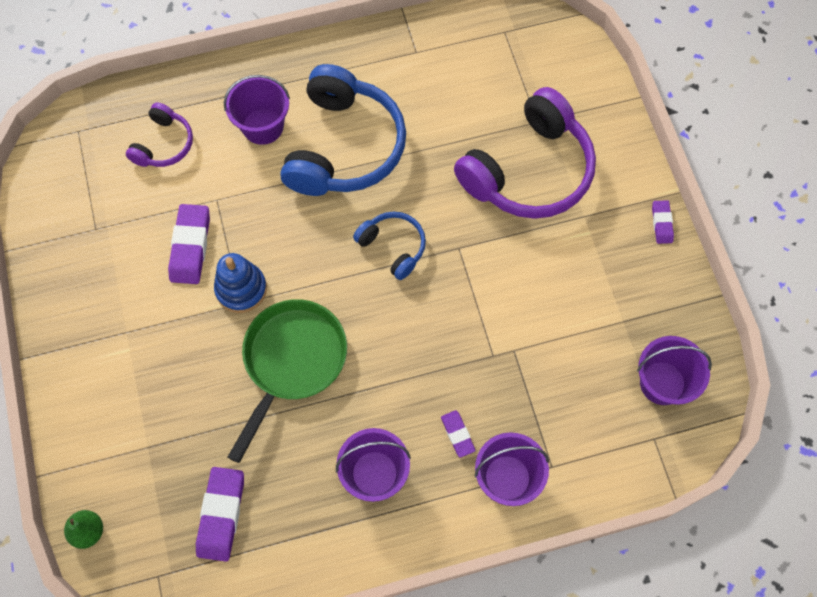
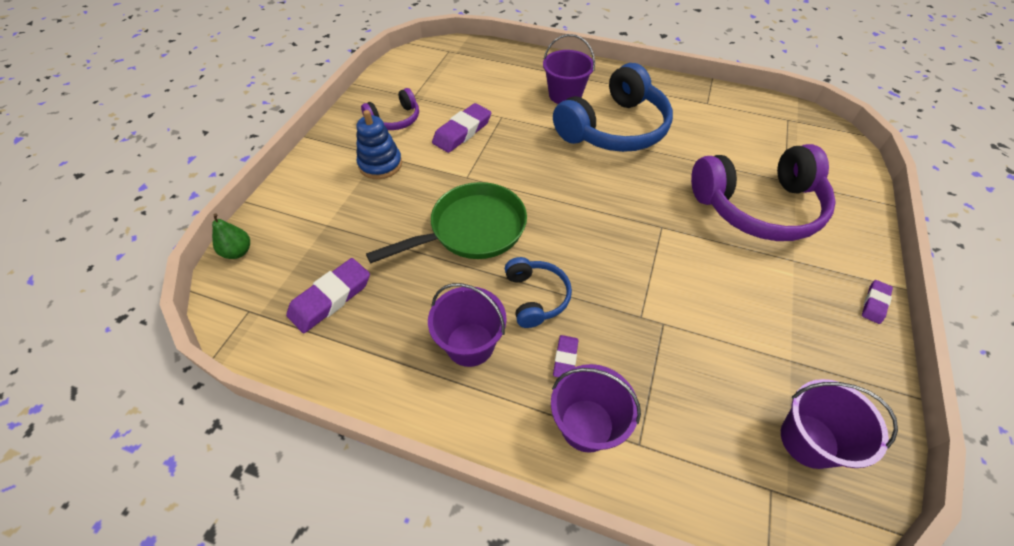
camera: 35 degrees right, 15 degrees down
(164, 144) = (493, 77): purple headphones -> purple headphones (395, 119)
(241, 289) = (474, 170): blue stacking toy -> blue stacking toy (380, 164)
(393, 247) = (607, 200): blue headphones -> blue headphones (536, 297)

